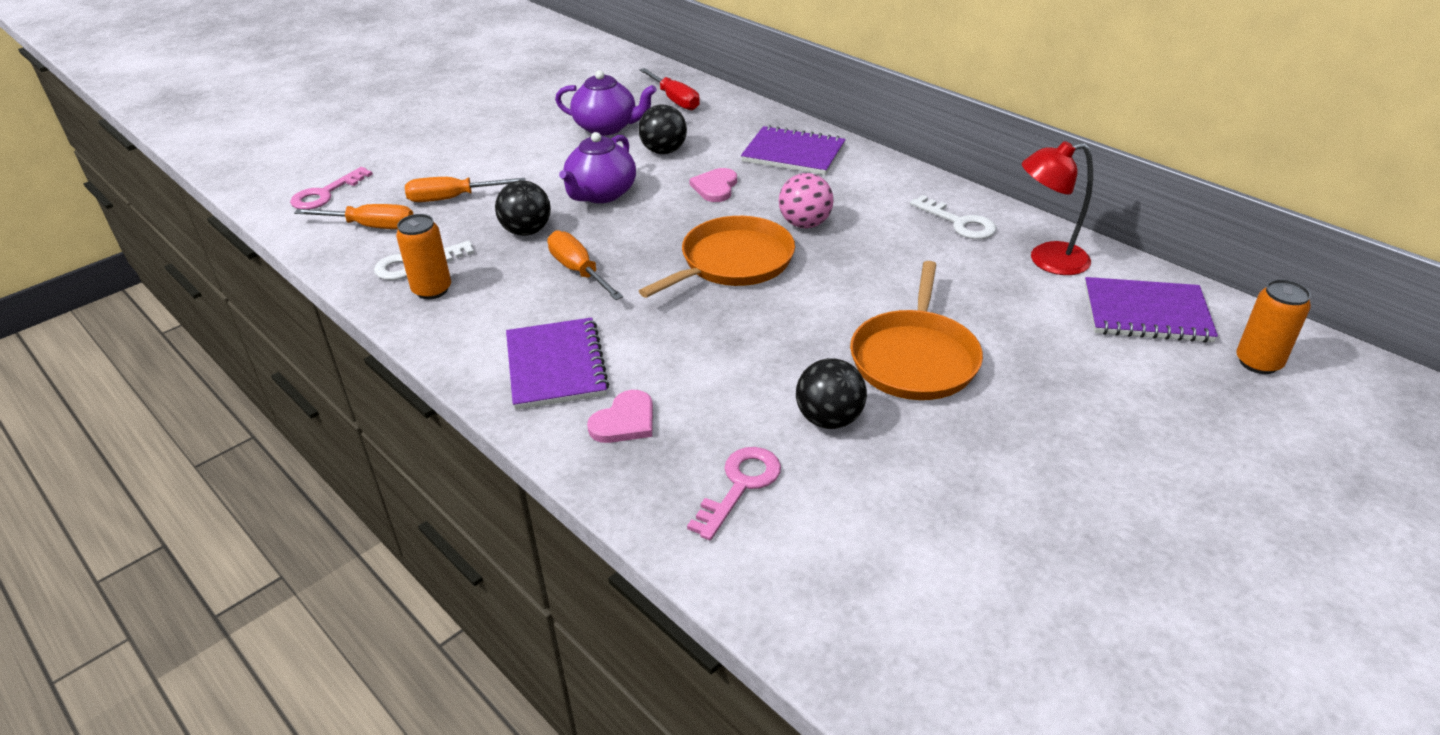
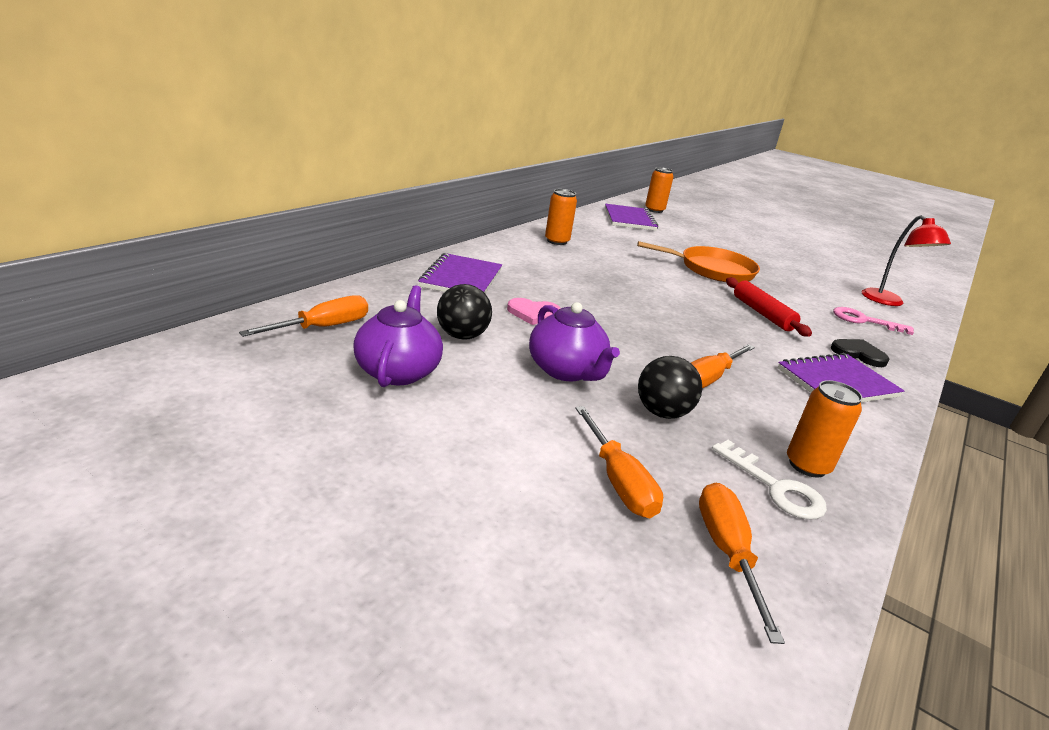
camera: 105 degrees left, 10 degrees down
(326, 194) = (666, 651): pink key -> none
(601, 194) = (566, 370): purple teapot -> purple teapot turned 45 degrees clockwise
(625, 421) = (858, 354): pink heart -> black heart
(675, 100) = (324, 327): red screwdriver -> orange screwdriver
(732, 262) = (650, 312): orange pan -> none
(746, 363) = (762, 313): none -> red rolling pin
(805, 224) = (581, 284): pink ball -> none
(829, 419) = (787, 295): black ball -> none
(959, 222) = (557, 241): white key -> orange can
(1047, 260) = (591, 228): red lamp -> red lamp (888, 302)

